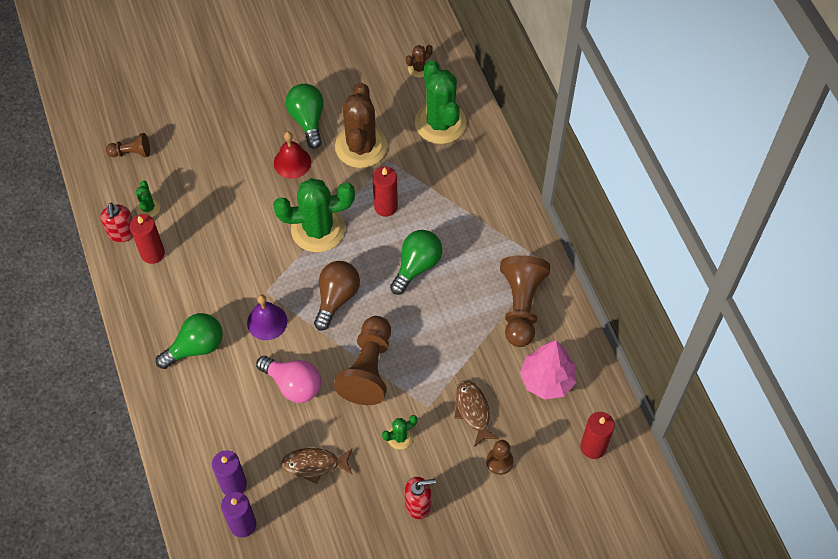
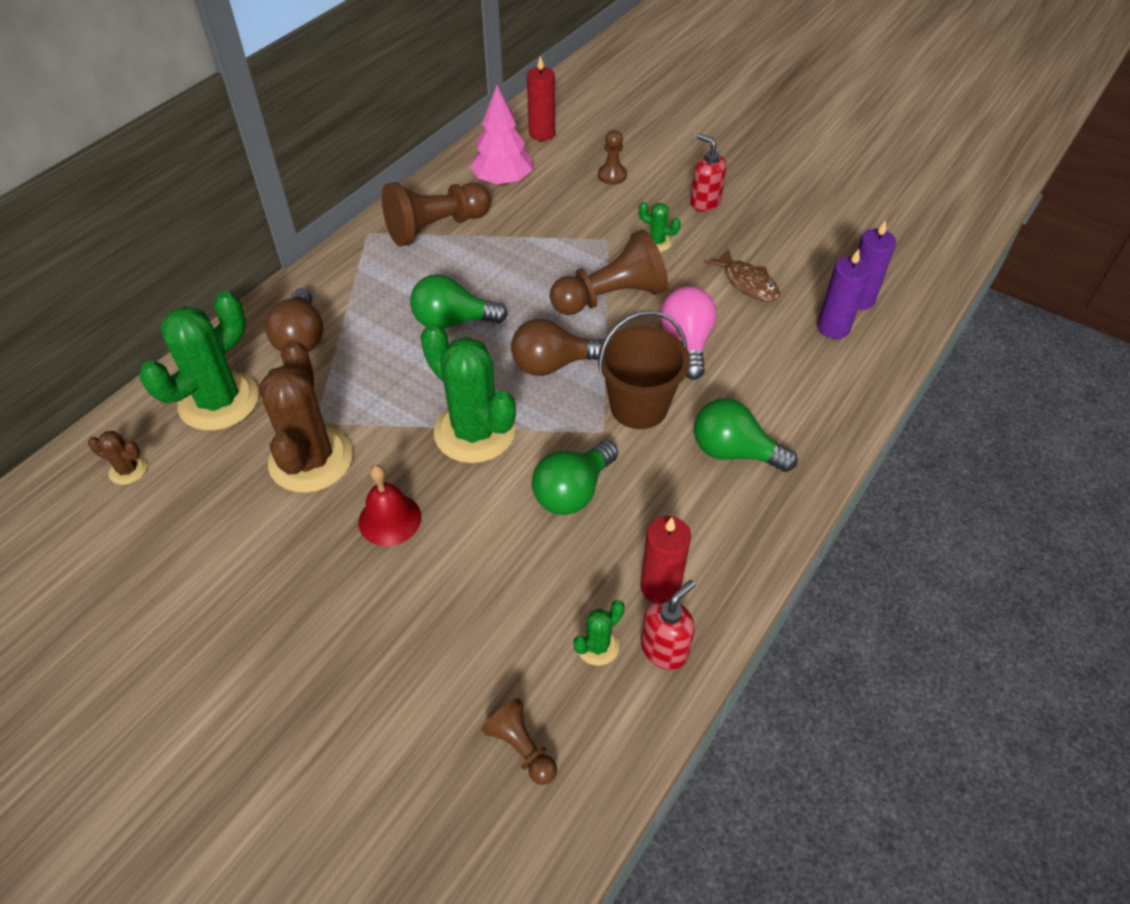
camera: 125 degrees left, 10 degrees down
(267, 322) = (639, 407): purple bell -> brown bucket
(308, 120) = (302, 545): green light bulb -> green light bulb (573, 492)
(361, 146) = (311, 460): brown cactus -> brown cactus turned 60 degrees counterclockwise
(386, 207) = (391, 387): red candle -> none
(464, 181) = (301, 338): none -> brown light bulb
(473, 411) = (581, 210): brown fish -> none

